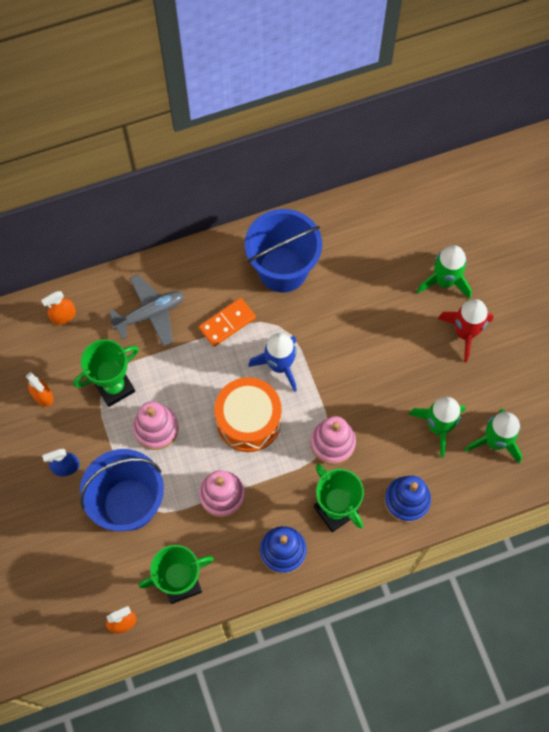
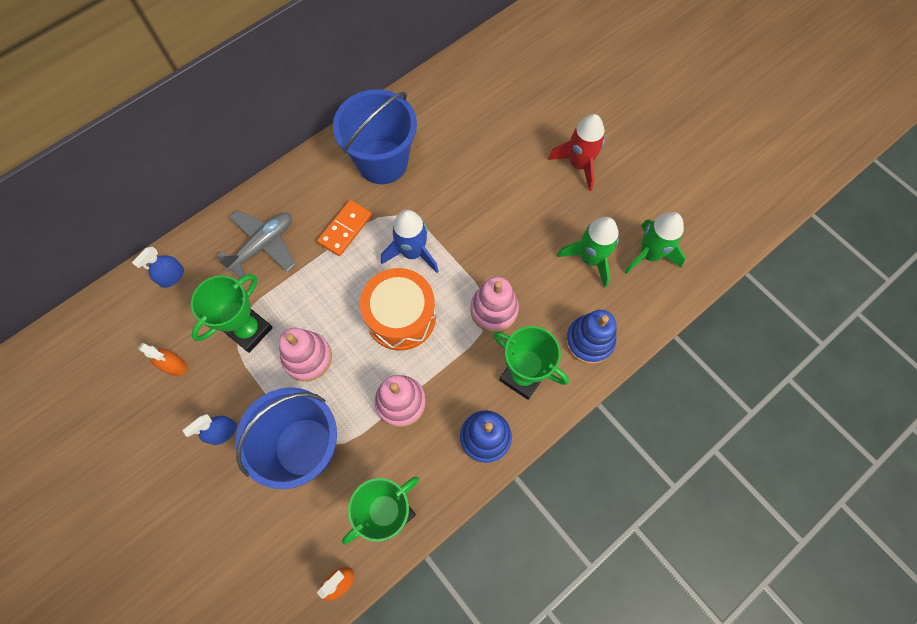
camera: 20 degrees left, 0 degrees up
(63, 316) = (172, 276): orange spray bottle -> blue spray bottle
(444, 281) = (540, 124): green rocket -> none

